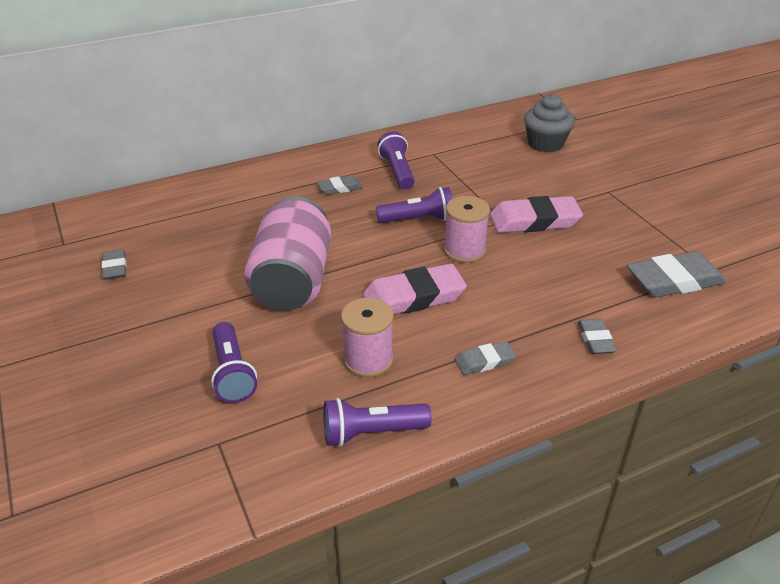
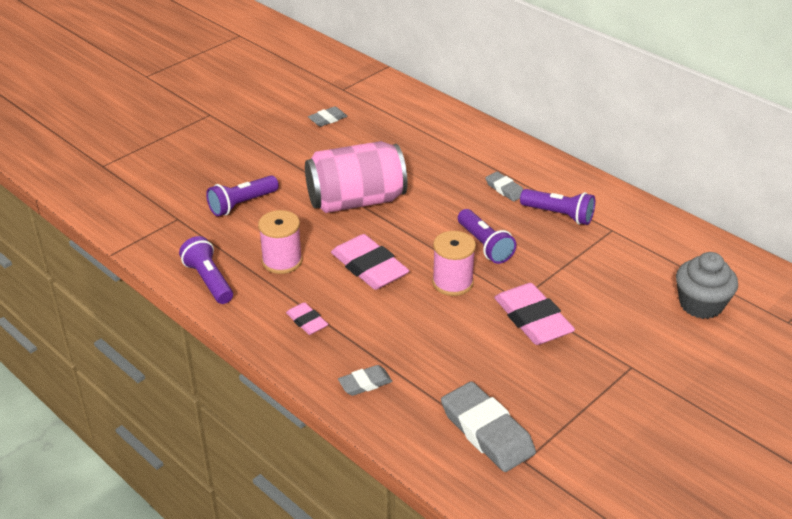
camera: 70 degrees right, 0 degrees up
(397, 171) = (559, 215): purple flashlight -> purple flashlight turned 60 degrees clockwise
(484, 361) = (307, 321): grey eraser -> pink eraser

